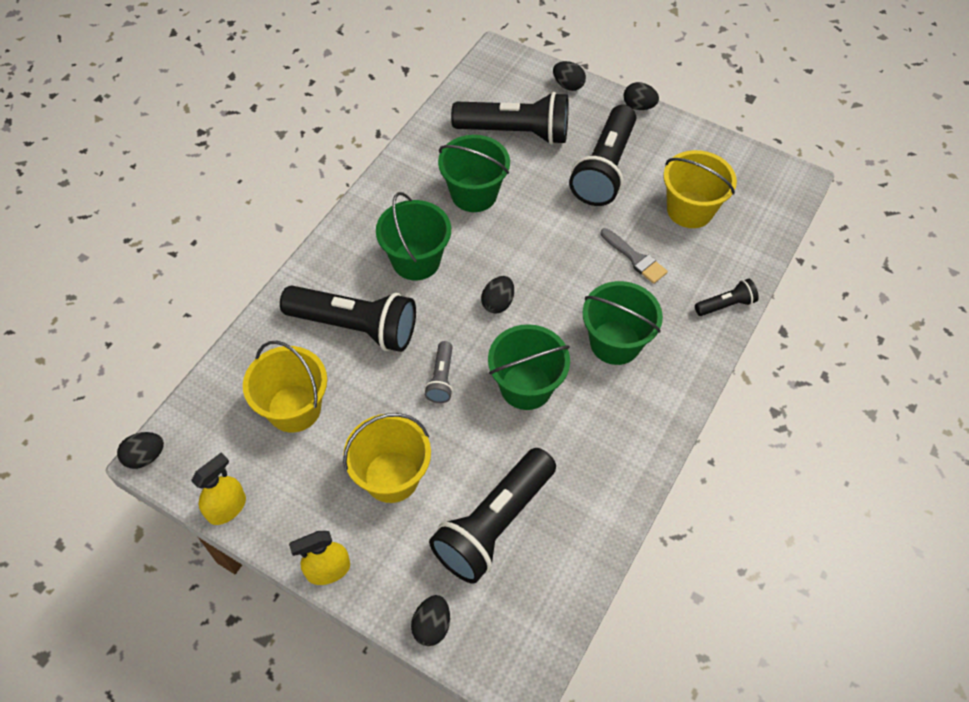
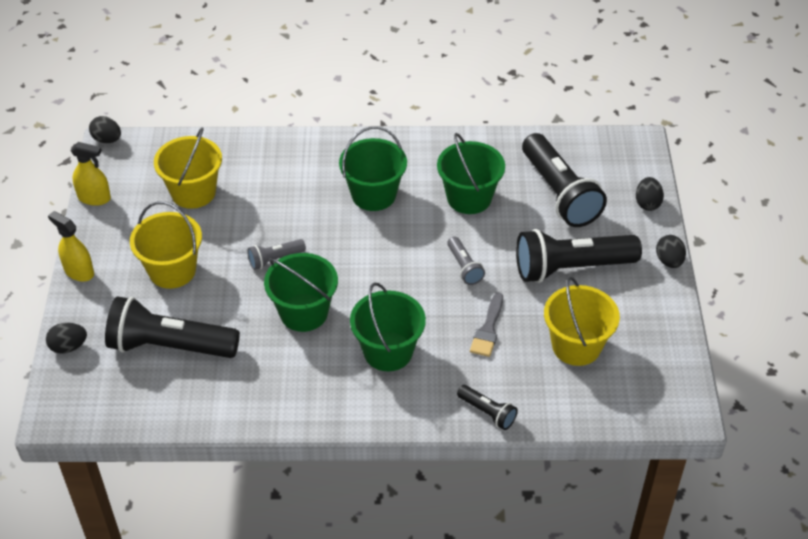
camera: 60 degrees right, 10 degrees down
(355, 327) = (286, 190): black flashlight -> none
(498, 303) = (370, 261): black egg -> none
(553, 239) = (464, 267): none -> grey flashlight

